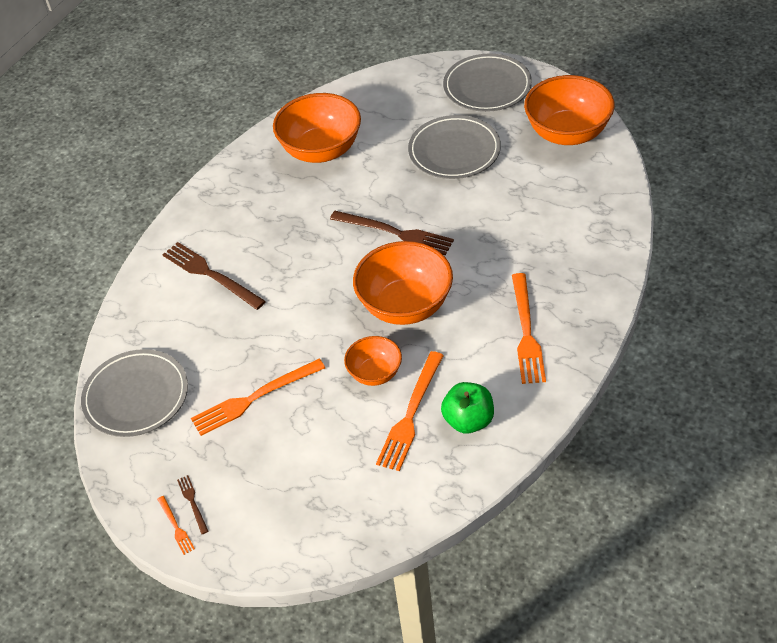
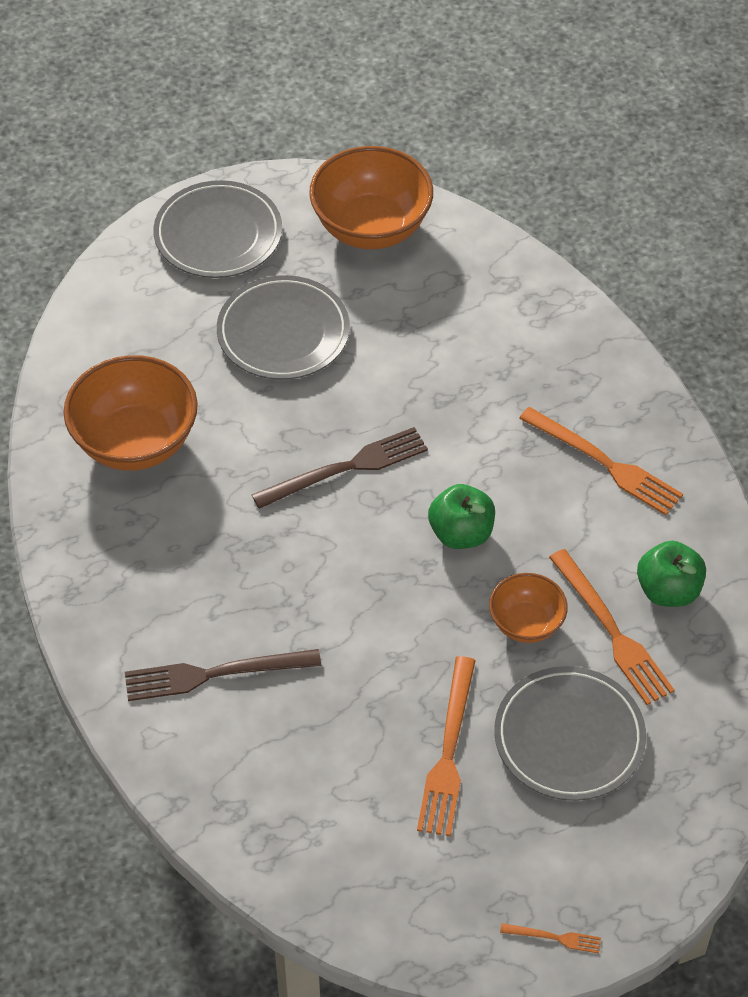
camera: 55 degrees left, 5 degrees up
(136, 396) = (327, 863): grey plate -> grey plate (569, 737)
(192, 502) = (536, 901): brown fork -> none
(405, 306) = (461, 533): orange bowl -> green apple

